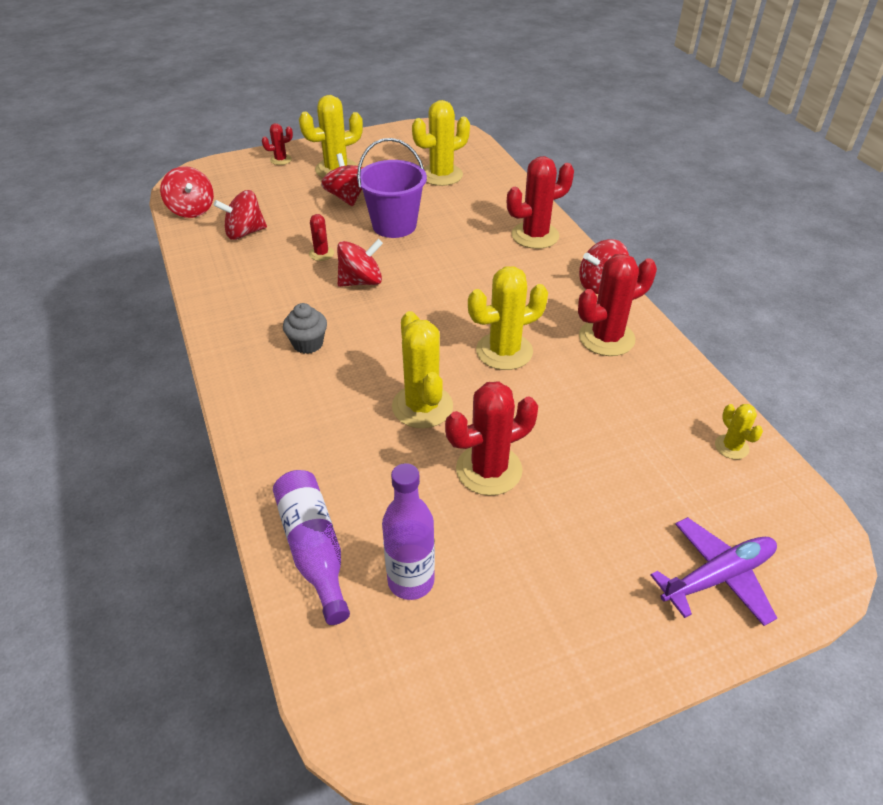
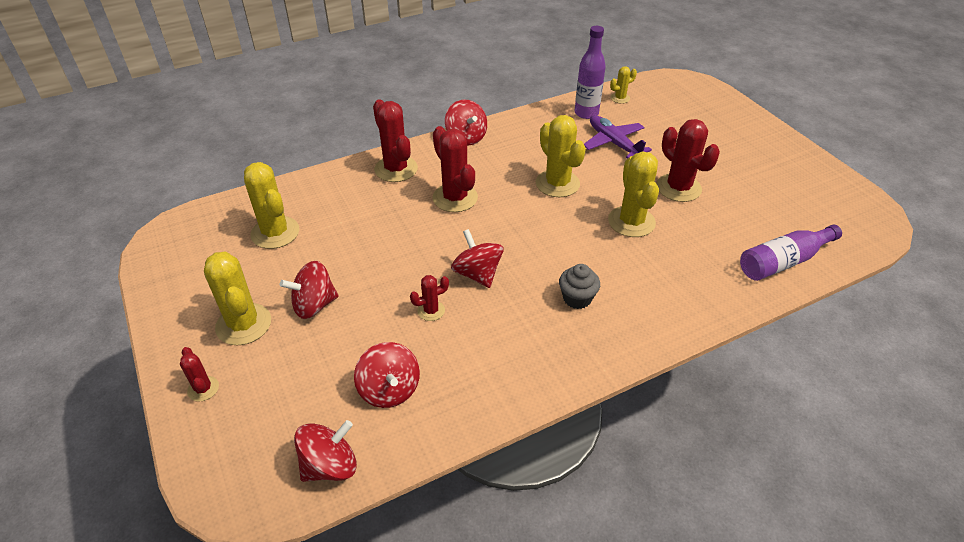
camera: 95 degrees left, 0 degrees up
(394, 225) = (376, 260): purple bucket -> none
(411, 581) = (780, 216): purple bottle -> purple bottle (586, 113)
(422, 406) = (631, 222): yellow cactus -> yellow cactus turned 75 degrees counterclockwise
(606, 338) = (530, 137): red cactus -> red cactus (455, 198)
(717, 577) = (715, 111): purple plane -> purple plane (614, 143)

